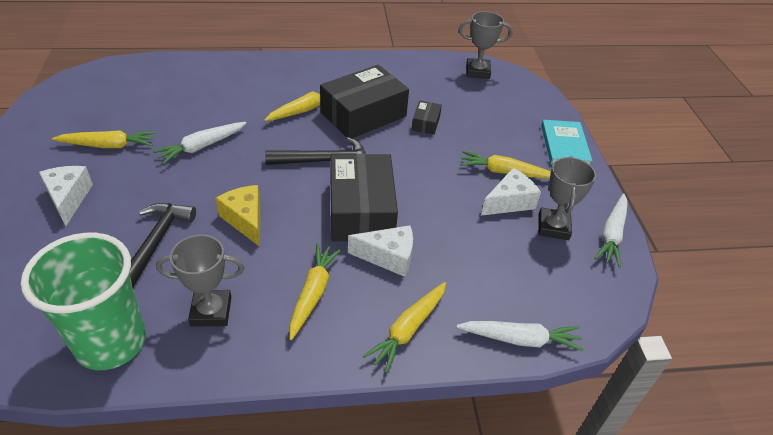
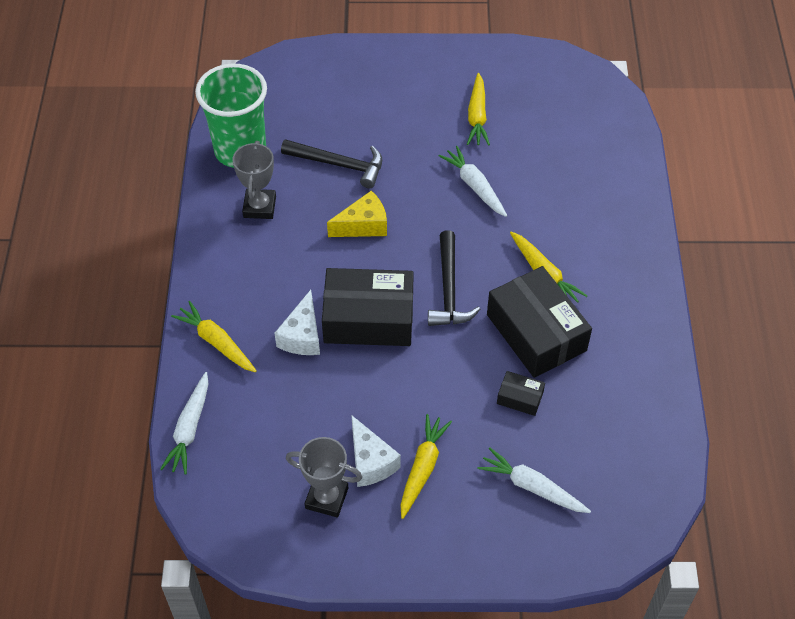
camera: 100 degrees right, 10 degrees up
(68, 198) = (402, 101): white cheese -> none
(313, 293) = (267, 275): yellow carrot -> none
(477, 71) = (647, 483): grey trophy -> none
(564, 145) = (474, 555): turquoise book -> none
(611, 234) = (308, 558): white carrot -> white carrot (532, 487)

